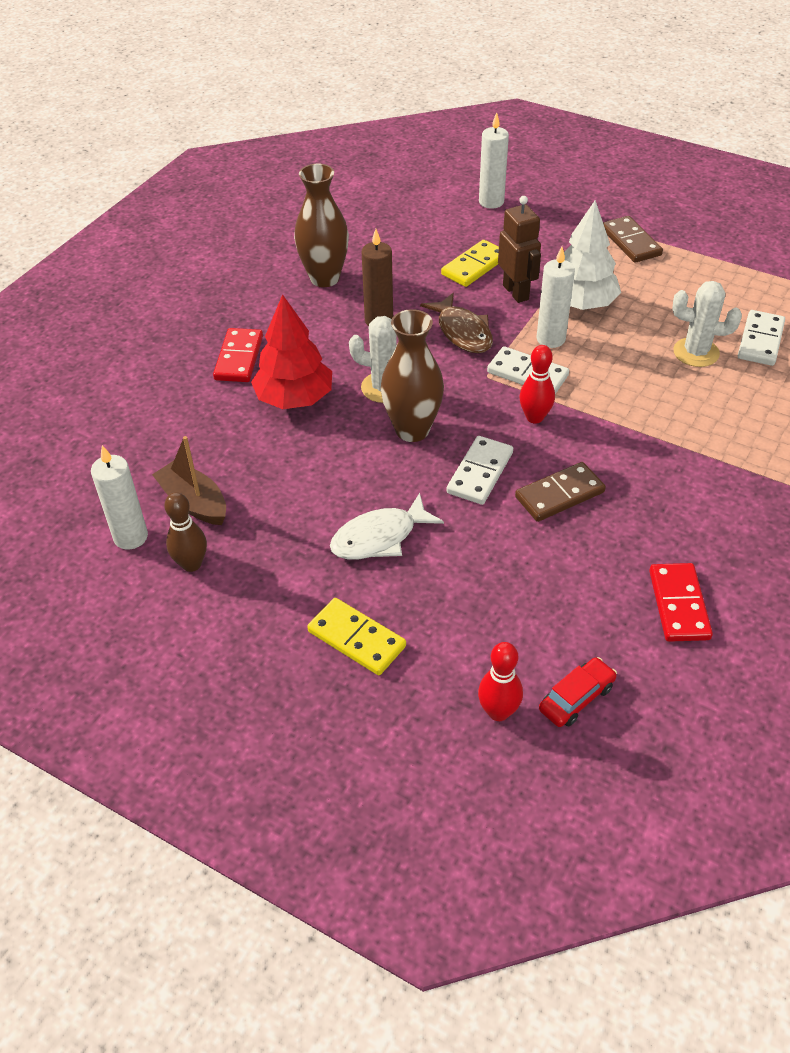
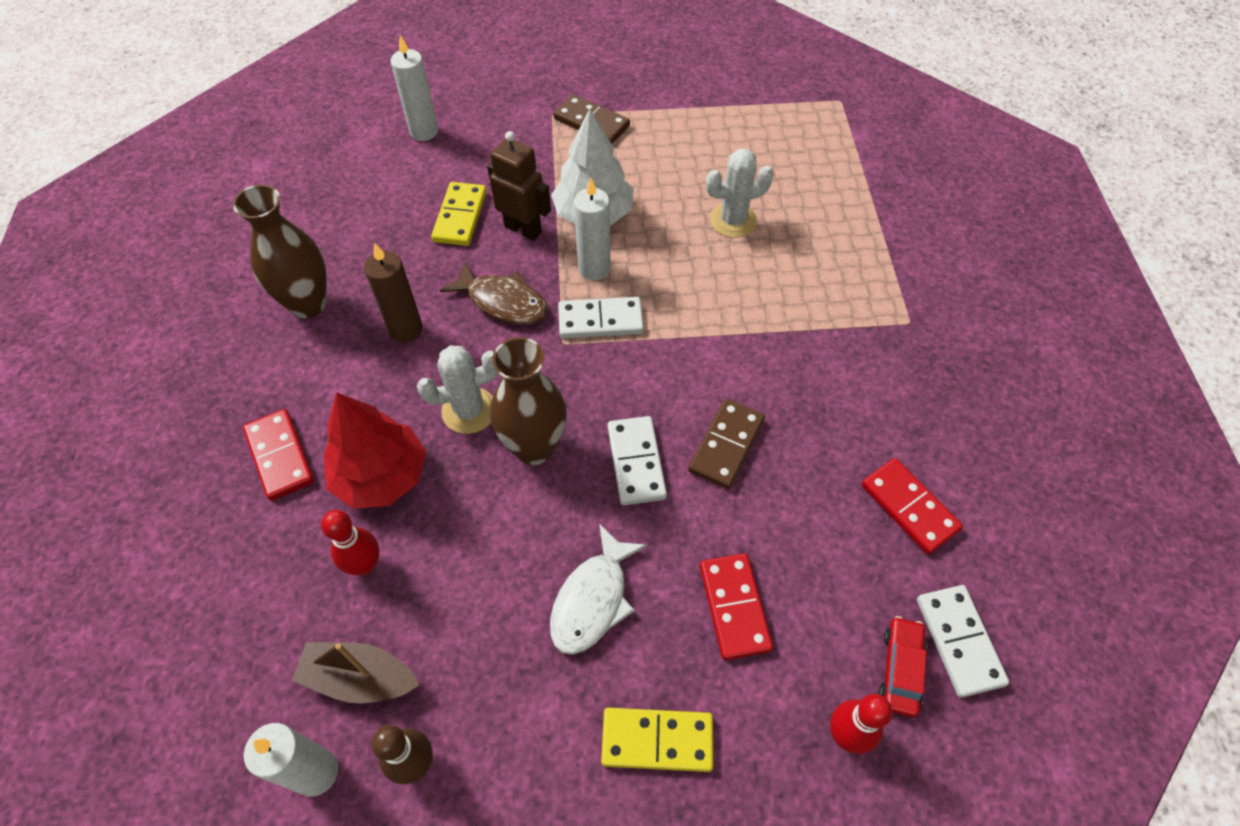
camera: 35 degrees left, 10 degrees up
(478, 594) = (734, 607): none -> red domino
(534, 417) = (642, 368): red bowling pin -> red bowling pin (365, 564)
(760, 340) = (776, 181): white domino -> white domino (959, 641)

